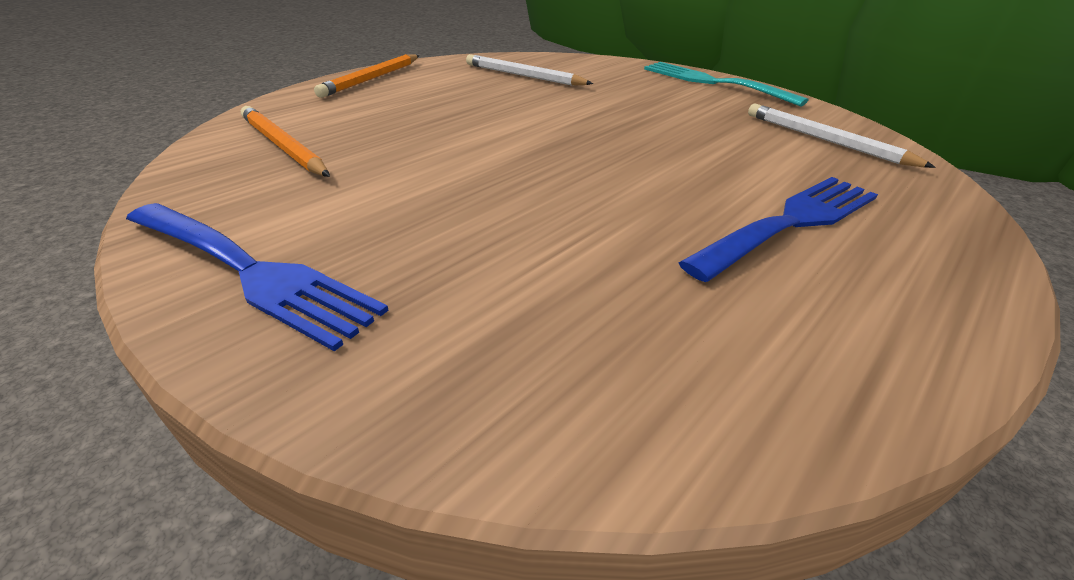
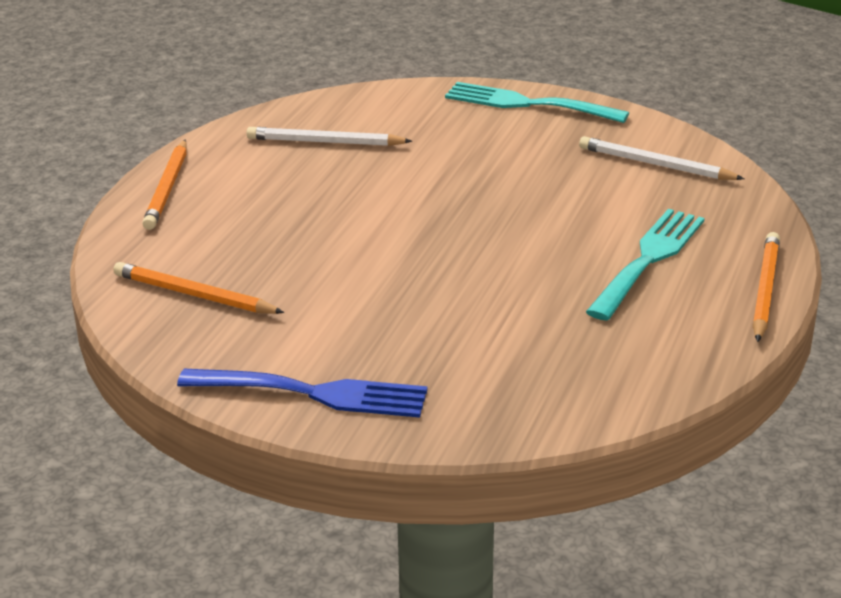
camera: 20 degrees left, 5 degrees down
(791, 222) = (648, 259): blue fork -> turquoise fork
(967, 301) = (765, 290): none -> orange pencil

